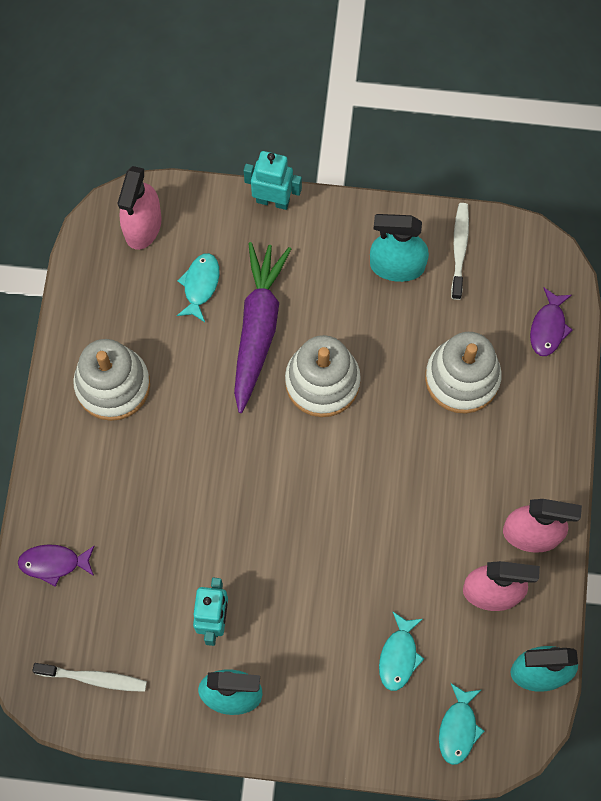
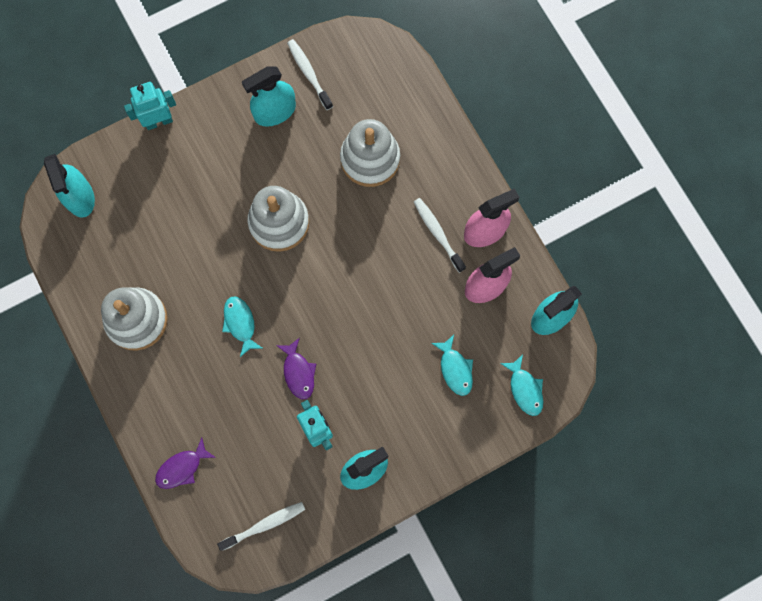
camera: 35 degrees left, 5 degrees up
(143, 226) = (79, 197): pink spray bottle -> turquoise spray bottle
(200, 285) = (149, 212): turquoise fish -> turquoise fish (240, 323)
(258, 328) = (210, 215): purple carrot -> none
(479, 502) = (437, 233): none -> white toothbrush
(548, 327) = (403, 88): purple fish -> purple fish (298, 372)

